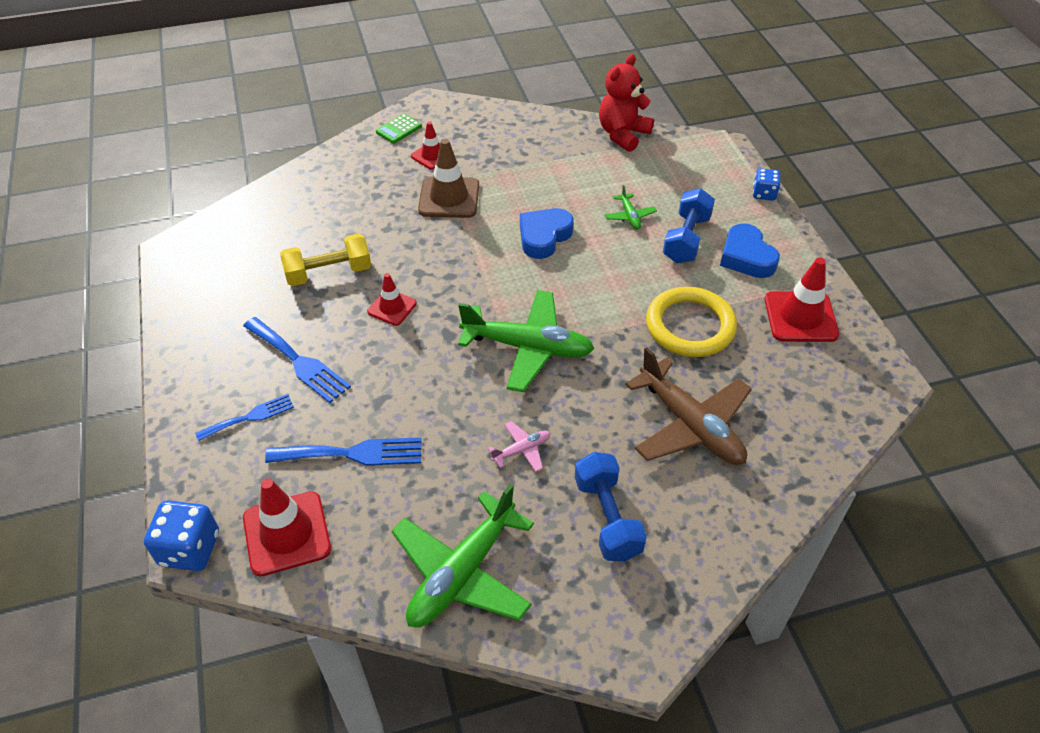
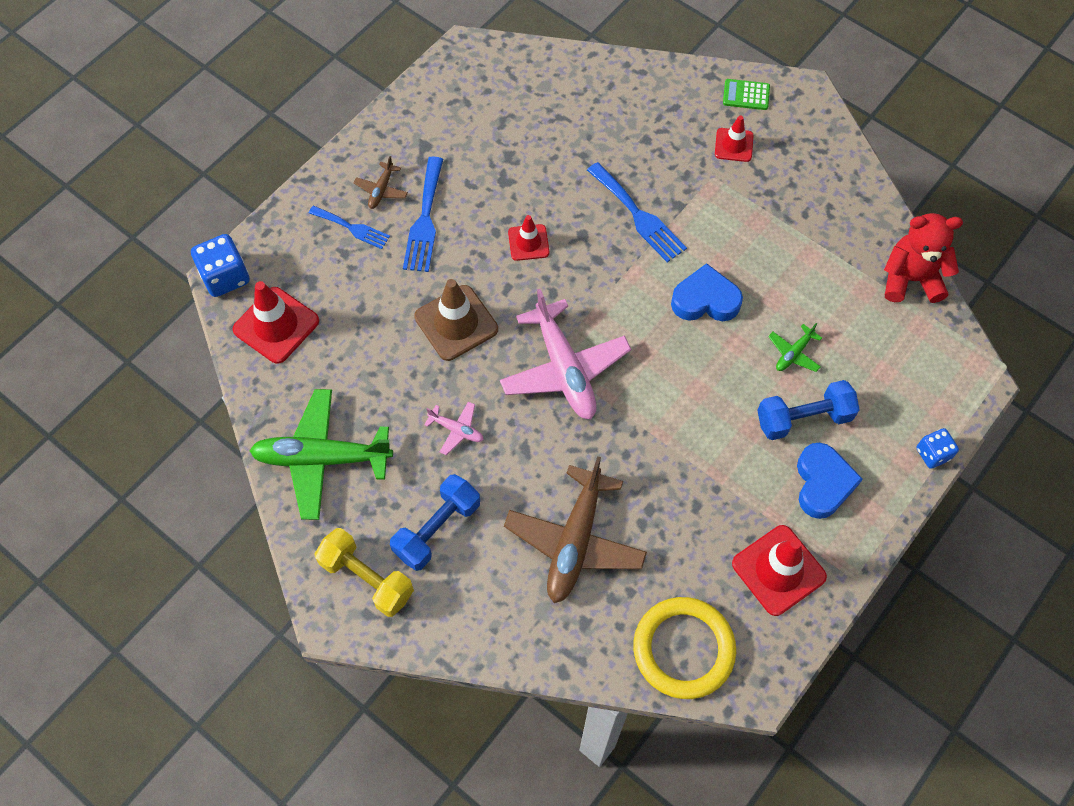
camera: 55 degrees right, 15 degrees up
(236, 375) = (381, 190): none -> brown plane
(329, 273) = (529, 172): yellow dumbbell -> yellow dumbbell (367, 578)
(352, 453) = (369, 317): blue fork -> blue fork (638, 215)
(449, 198) = (691, 195): brown traffic cone -> brown traffic cone (456, 323)
(528, 347) = (564, 369): green plane -> pink plane
(690, 326) = (690, 481): yellow ring -> yellow ring (683, 649)
(746, 257) = (822, 483): blue heart -> blue heart turned 150 degrees clockwise

